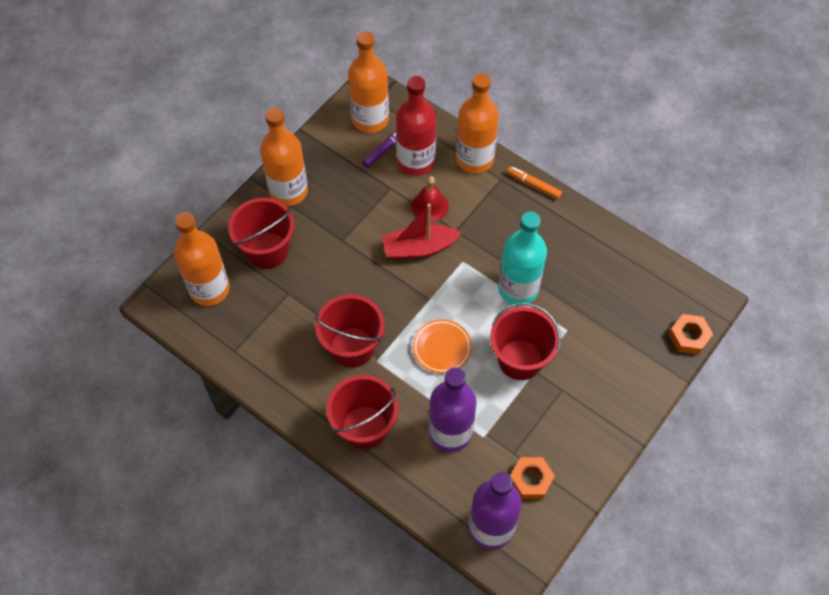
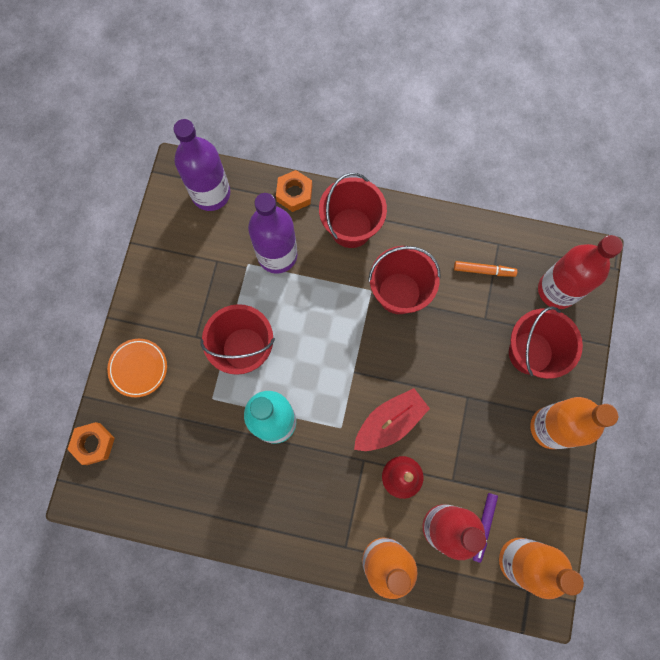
camera: 155 degrees right, 15 degrees up
(209, 289) = (557, 290): orange bottle -> red bottle
(442, 348) = (319, 328): orange plate -> orange plate (138, 368)
(531, 480) = (193, 244): orange nut -> orange nut (294, 193)
(534, 185) = (308, 555): orange marker -> orange marker (484, 270)

